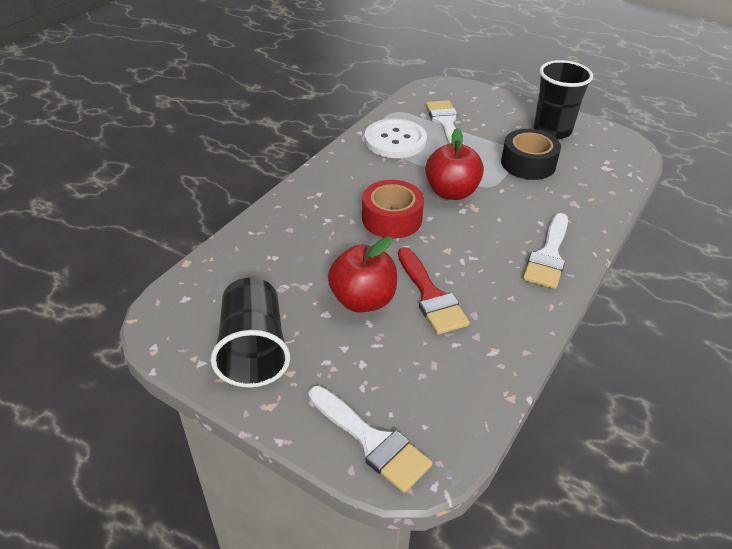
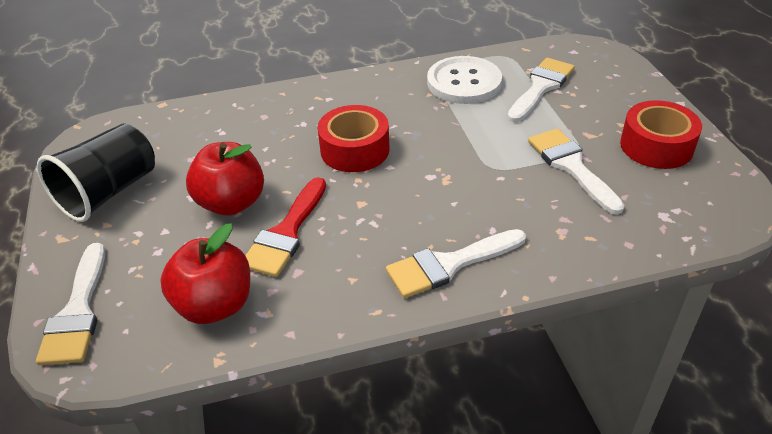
camera: 45 degrees right, 0 degrees up
(451, 192) = (445, 154): red apple -> red apple (215, 305)
(528, 163) = (571, 166): black tape -> white brush
(552, 131) = (656, 146): black cup -> red tape

